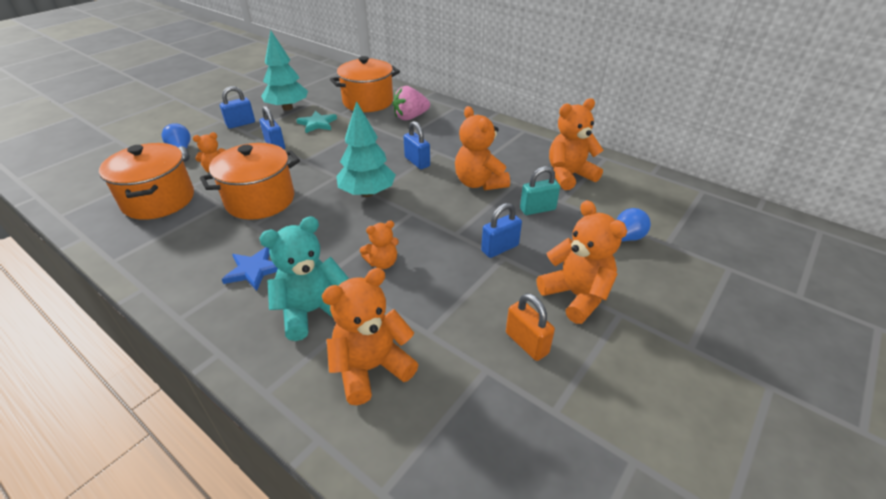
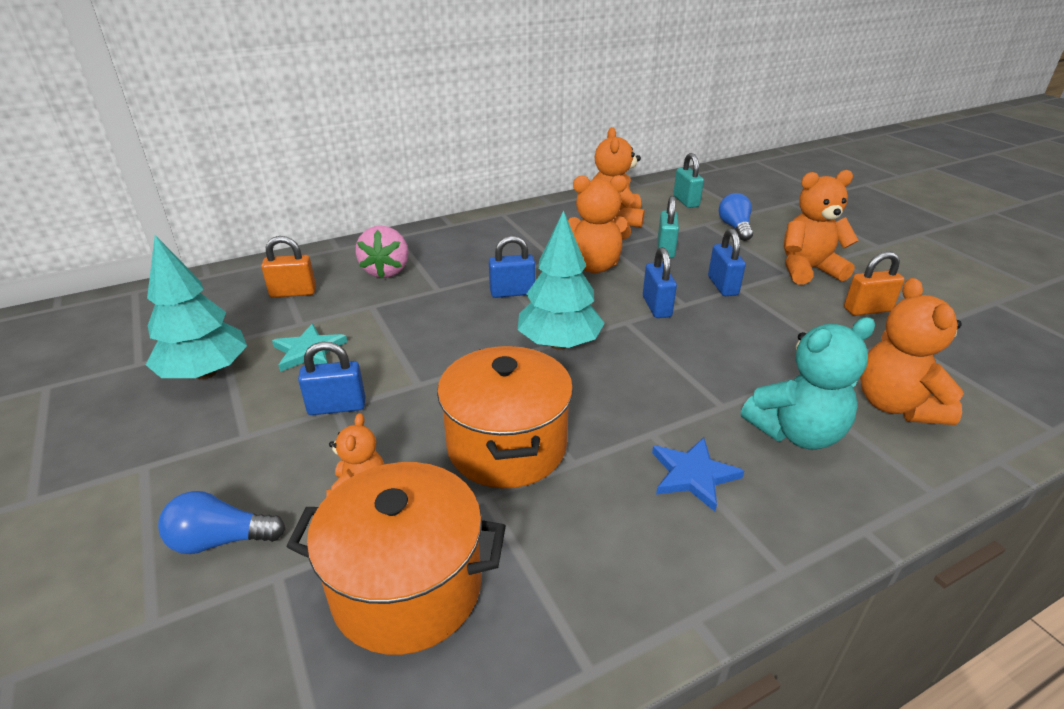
camera: 65 degrees left, 5 degrees down
(240, 124) = (198, 439): blue padlock -> blue padlock (656, 307)
(312, 311) = (796, 432): turquoise teddy bear -> turquoise teddy bear turned 105 degrees counterclockwise
(368, 102) = (293, 293): orange pot -> orange padlock
(382, 263) = (719, 362): orange teddy bear -> none
(646, 203) = (686, 201): none -> turquoise padlock

